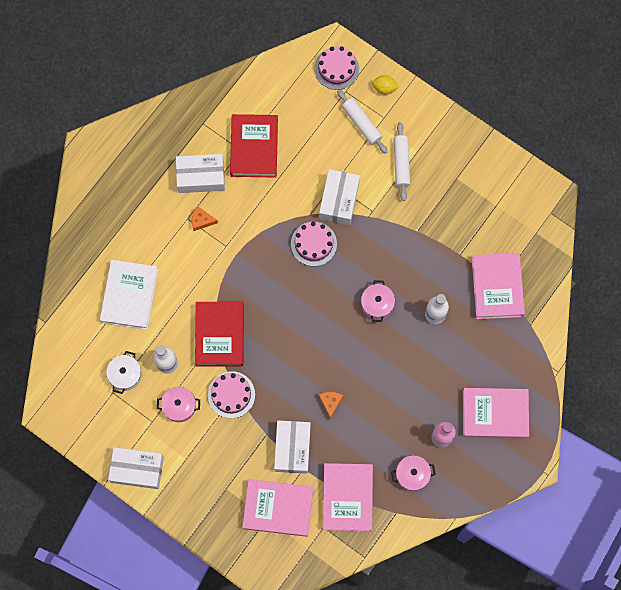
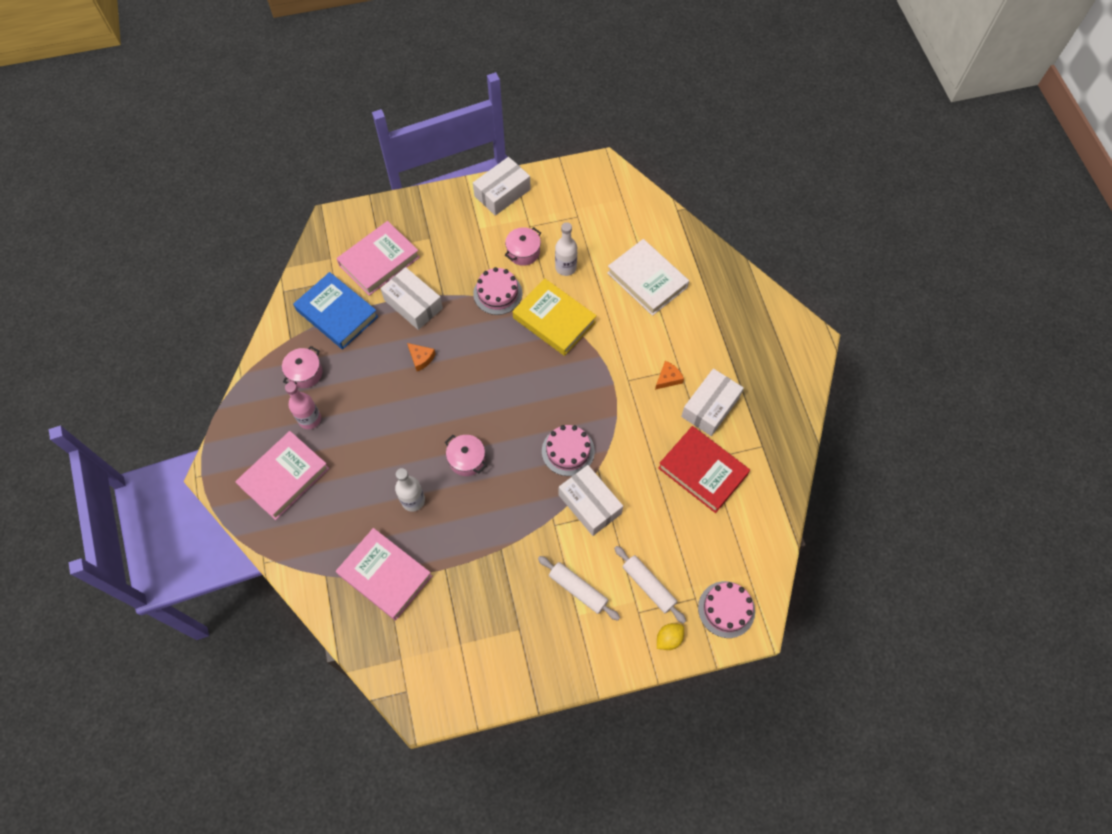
camera: 130 degrees right, 10 degrees down
(125, 375) = (583, 234): white pot -> none
(219, 335) = (554, 320): red book -> yellow book
(347, 497) = (337, 313): pink book -> blue book
(361, 124) = (648, 586): white rolling pin -> white rolling pin turned 45 degrees clockwise

